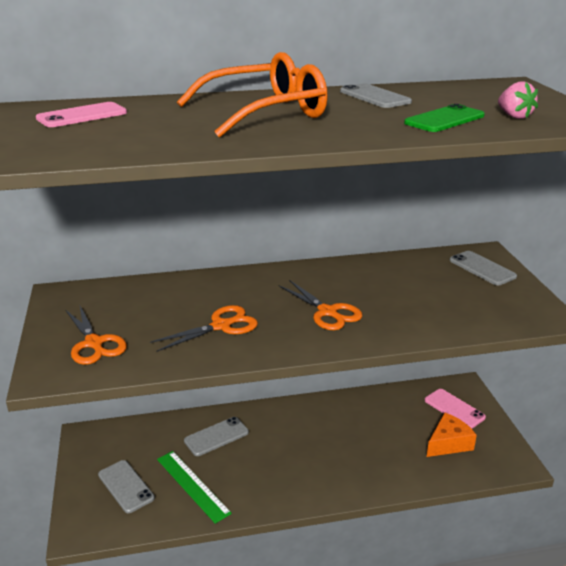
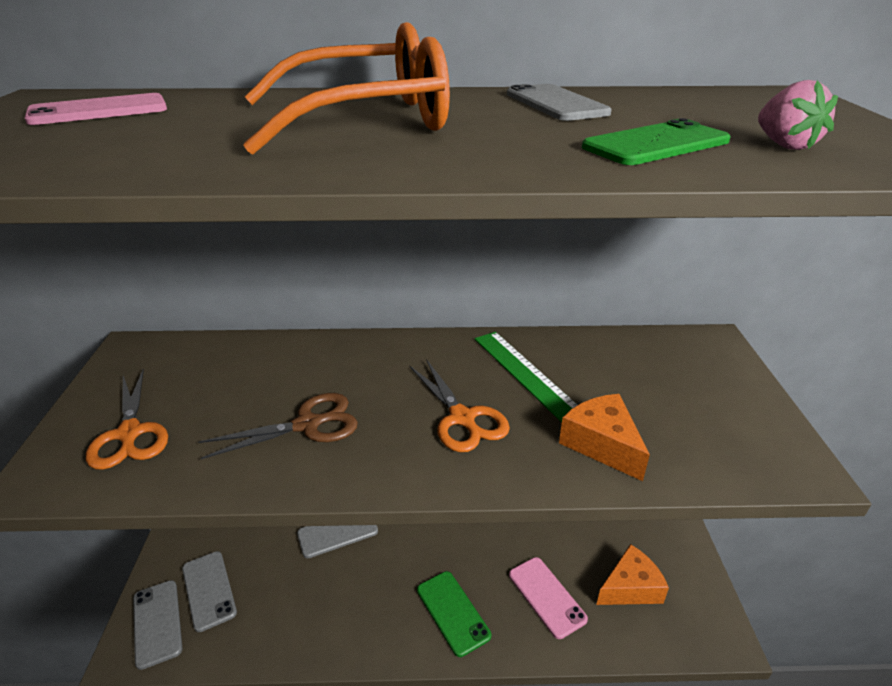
camera: 10 degrees right, 5 degrees up
(192, 485) = (287, 602): green ruler -> green ruler (525, 373)
(221, 326) = (308, 424): orange scissors -> brown scissors
(322, 475) = (453, 612): none -> green phone
(425, 317) = (602, 444): none -> orange cheese
(454, 409) = (647, 533): pink phone -> pink phone (546, 596)
(482, 268) = (704, 367): grey phone -> grey phone (157, 623)

